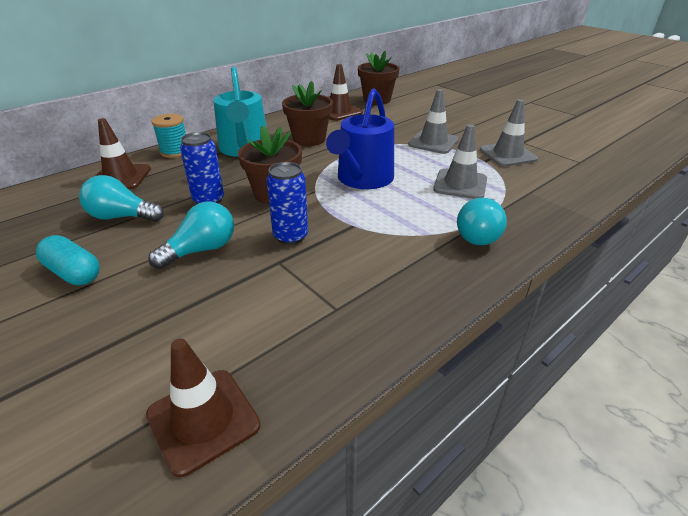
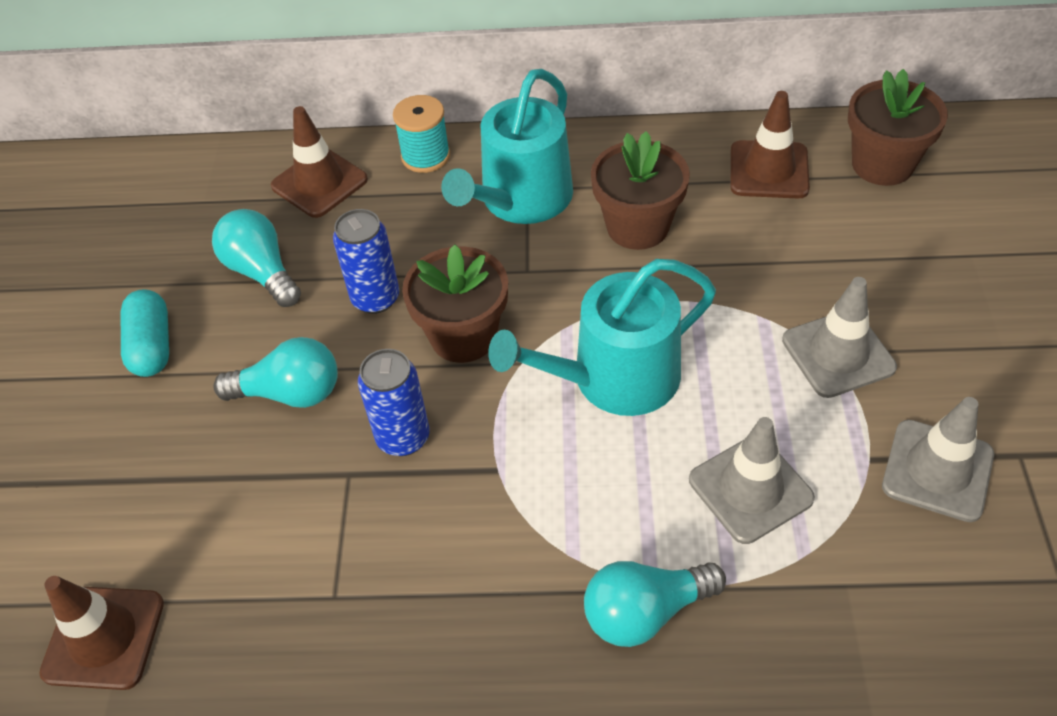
camera: 45 degrees right, 15 degrees up
(363, 179) = (614, 378): blue watering can -> turquoise watering can

